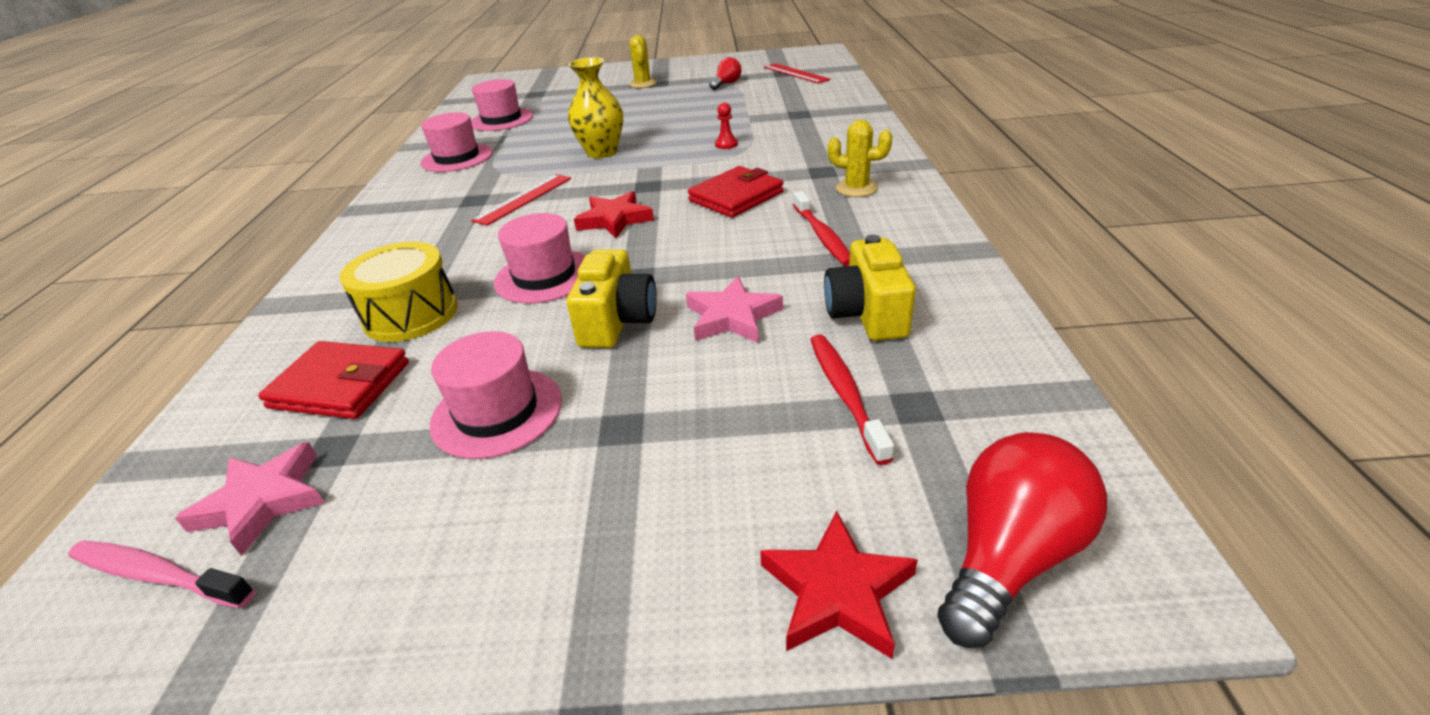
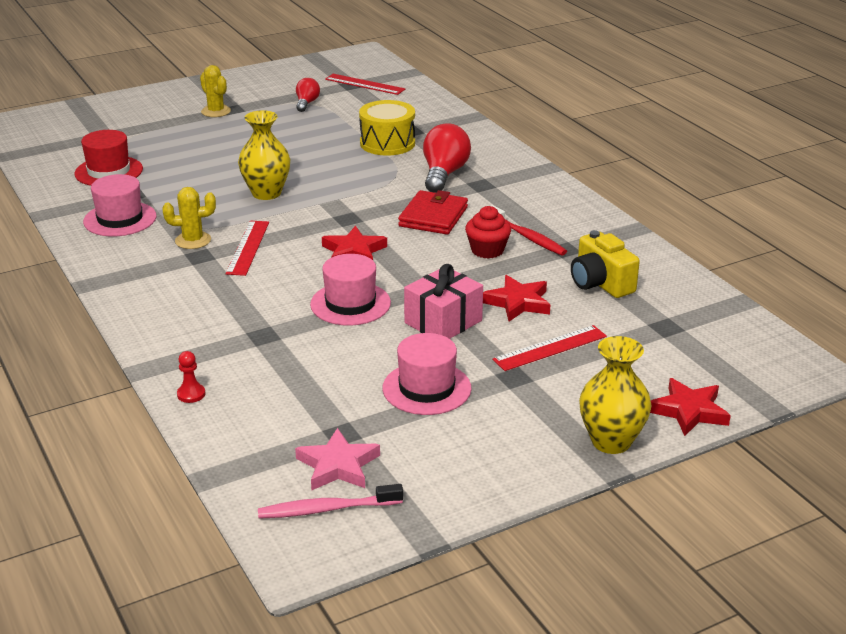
camera: 30 degrees left, 5 degrees down
(340, 385) = (293, 402): red wallet -> none
(411, 314) = (278, 350): yellow drum -> yellow drum (387, 143)
(502, 120) = (108, 171): pink hat -> red hat
(617, 322) = (443, 322): yellow camera -> pink gift
(648, 609) = (611, 441): none -> yellow vase
(712, 395) = (550, 348): none -> red ruler
(726, 144) = (376, 170): red pawn -> red pawn (191, 394)
(732, 317) = (518, 302): pink star -> red star
(759, 243) = (487, 250): none -> red cupcake
(845, 394) = (624, 330): red toothbrush -> none
(856, 188) = (520, 195): yellow cactus -> yellow cactus (193, 240)
(1008, 557) = (751, 378): red light bulb -> red light bulb (444, 174)

